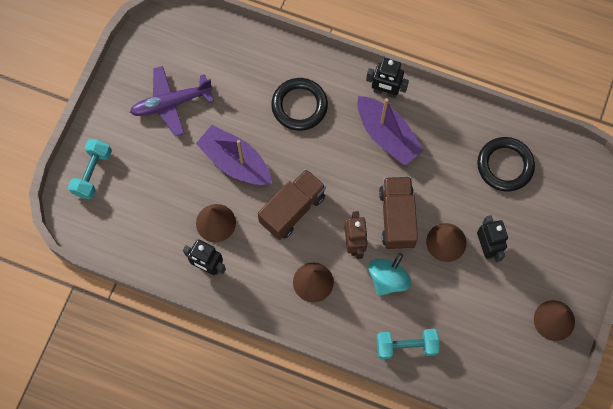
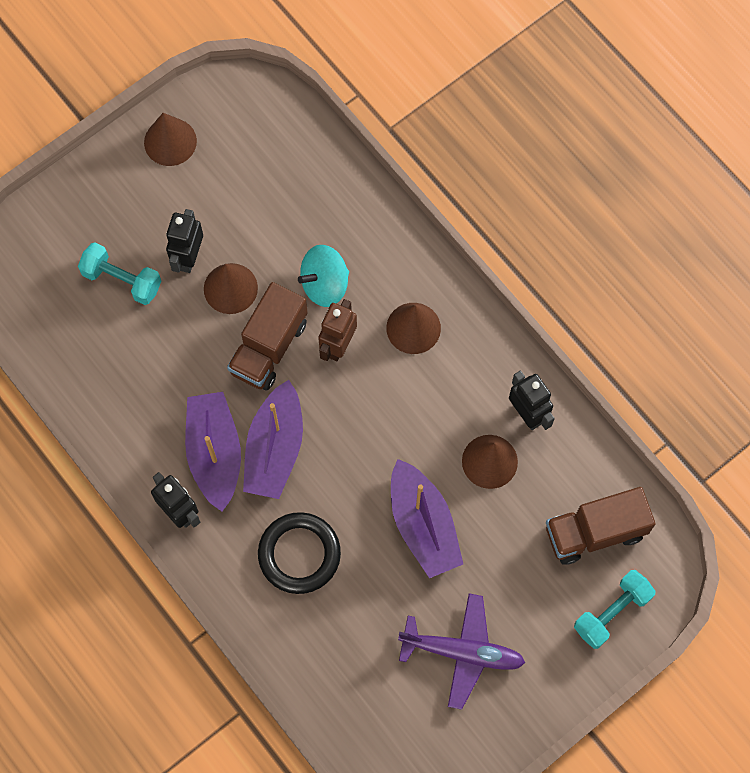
camera: 150 degrees left, 0 degrees up
(292, 209) = (387, 426): brown truck -> brown truck (595, 532)
(353, 158) = (274, 448): none -> purple boat
(406, 346) = (351, 203): turquoise dumbbell -> turquoise dumbbell (122, 280)
(505, 165) = (99, 337): black ring -> none

